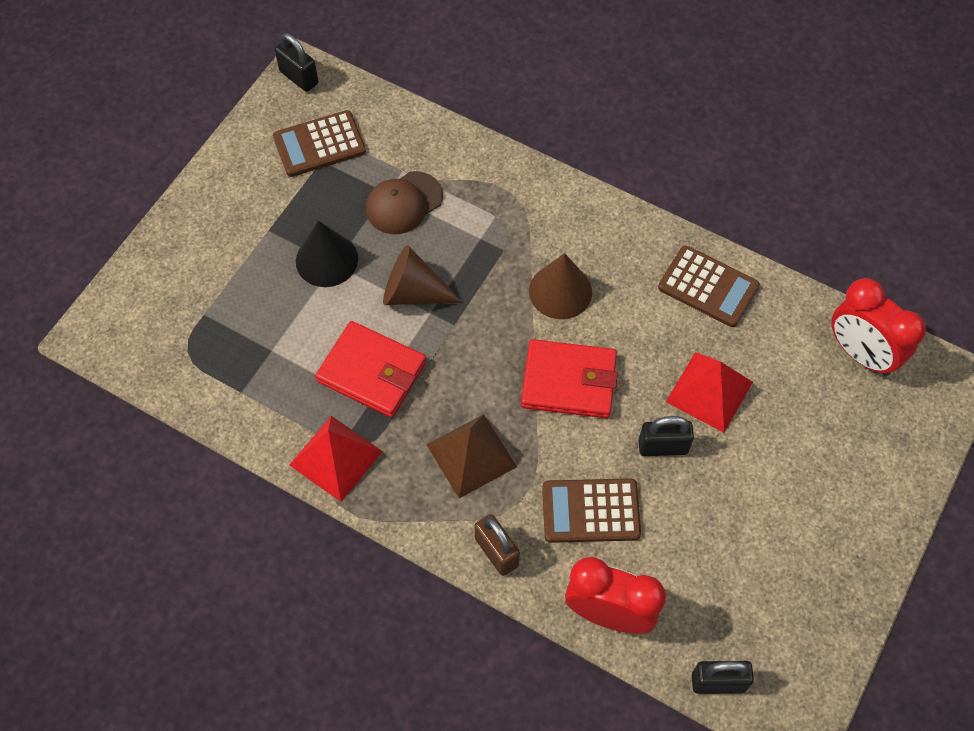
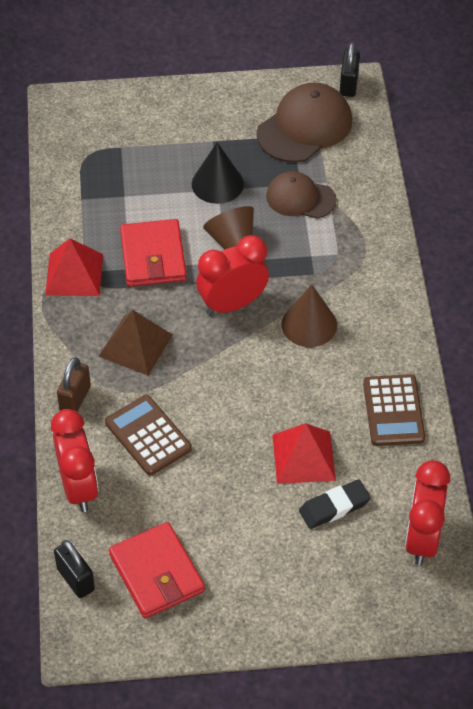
camera: 55 degrees right, 10 degrees down
(319, 144) = (305, 127): brown calculator -> brown cap
(486, 339) = (232, 304): none -> red clock
(568, 382) = (239, 369): red wallet -> red wallet (156, 573)
(663, 447) = (234, 452): black padlock -> none
(781, 401) = (334, 507): none -> black eraser

